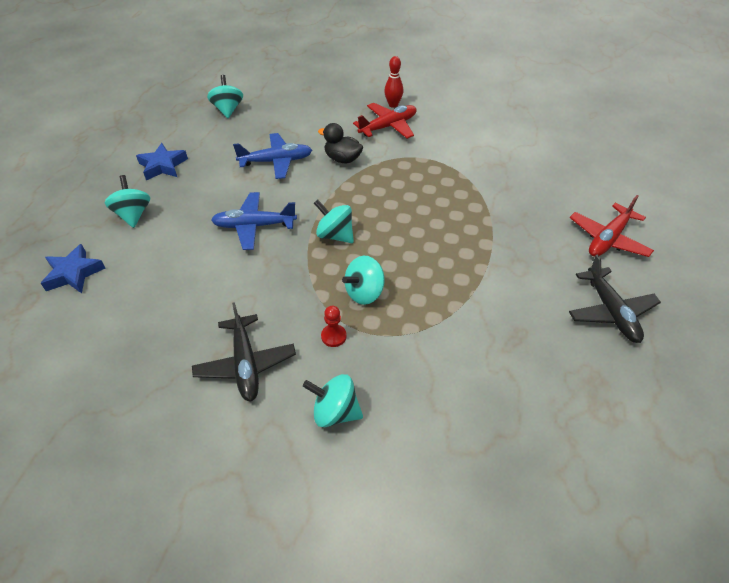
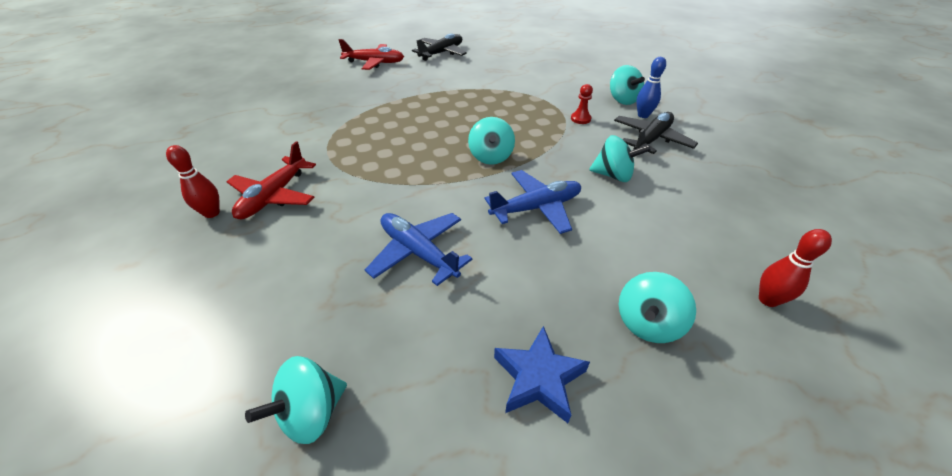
camera: 125 degrees left, 5 degrees down
(73, 273) = (768, 300): blue star -> red bowling pin
(254, 226) = (536, 208): blue plane -> blue plane turned 75 degrees counterclockwise
(287, 400) = (643, 115): none -> blue bowling pin
(342, 159) = (370, 202): black duck -> none
(364, 293) = (530, 122): turquoise spinning top -> turquoise spinning top (613, 175)
(388, 126) = (274, 196): red plane -> red plane turned 90 degrees counterclockwise

